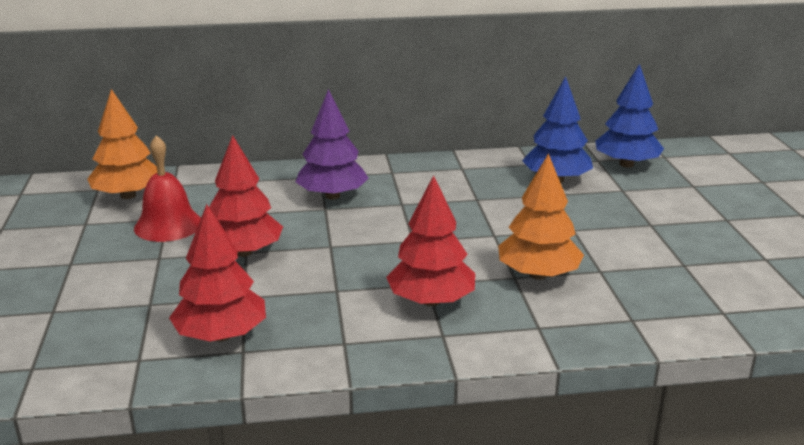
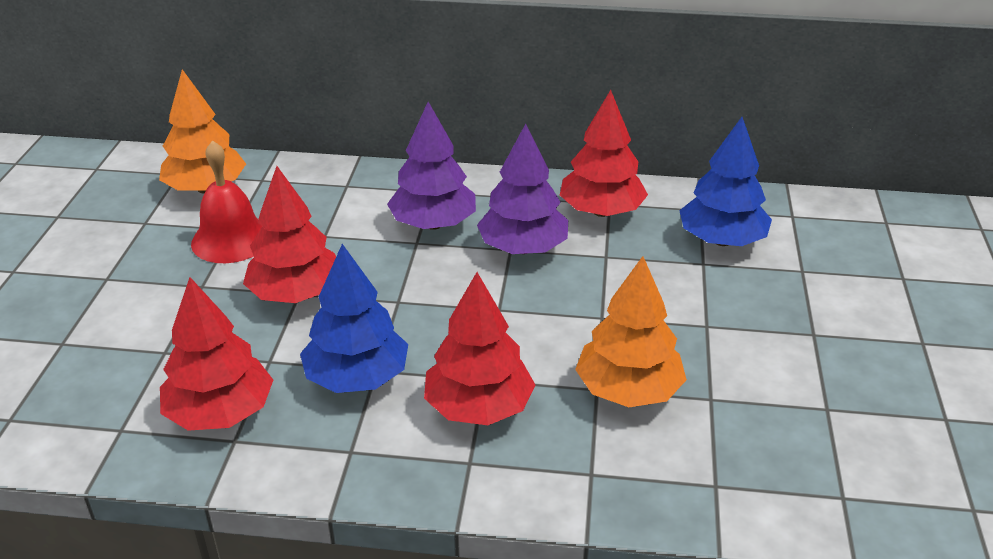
camera: 15 degrees right, 10 degrees up
(411, 202) = (523, 248): none -> purple tree
(458, 173) = (601, 211): none -> red tree
(626, 164) = (827, 228): blue tree -> blue tree (357, 378)

